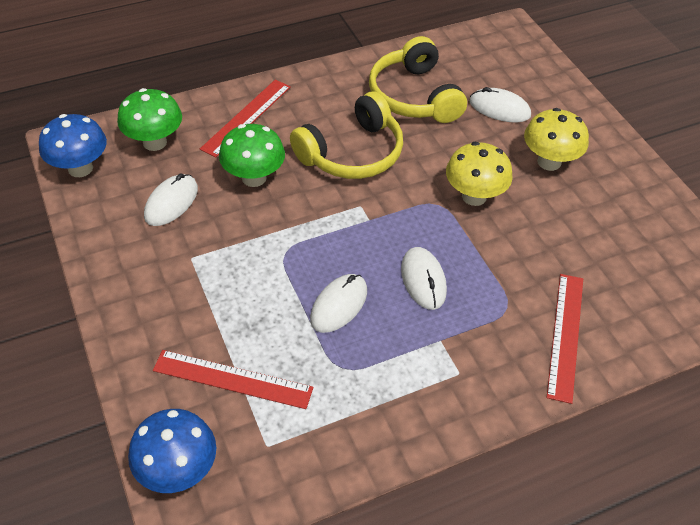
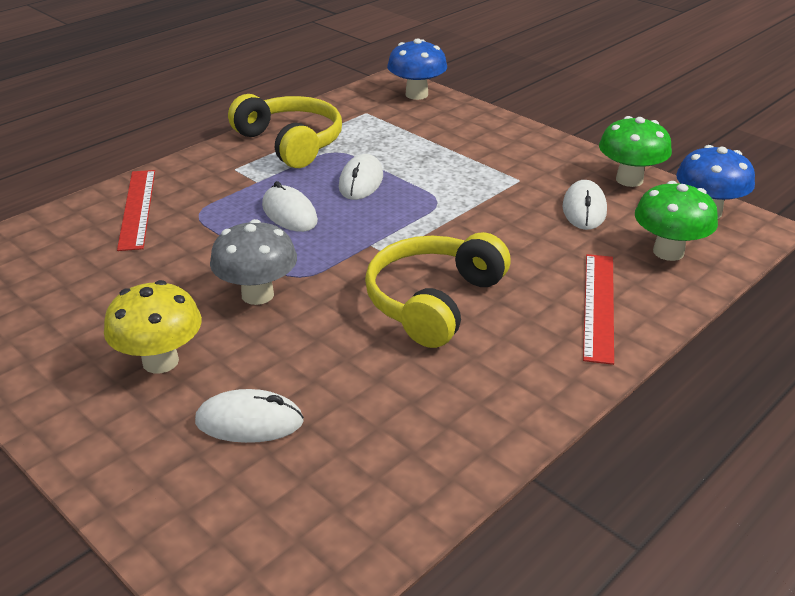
camera: 160 degrees right, 15 degrees down
(232, 379) = (416, 131): red ruler -> none
(254, 178) = (525, 248): green mushroom -> green mushroom (629, 180)
(414, 96) = (393, 402): yellow headphones -> yellow headphones (290, 143)
(474, 196) = (257, 295): yellow mushroom -> grey mushroom

